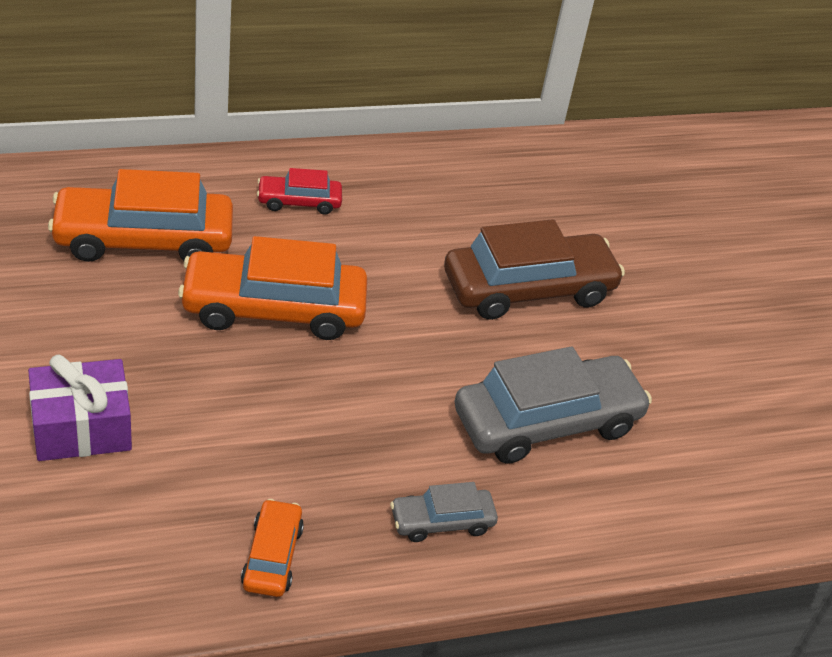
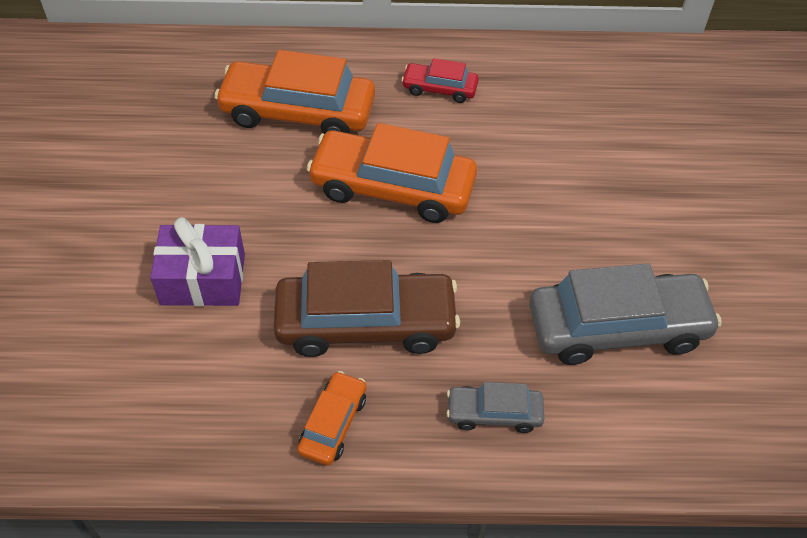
camera: 20 degrees right, 10 degrees up
(528, 289) = (630, 193): brown car -> brown car (366, 323)

